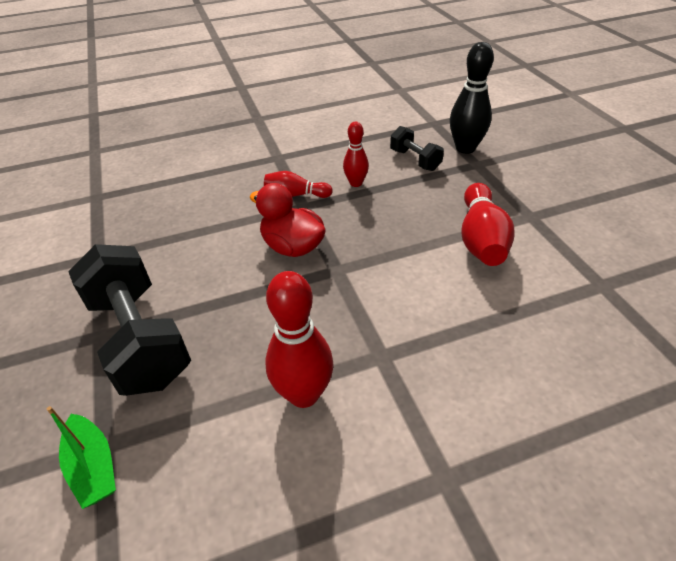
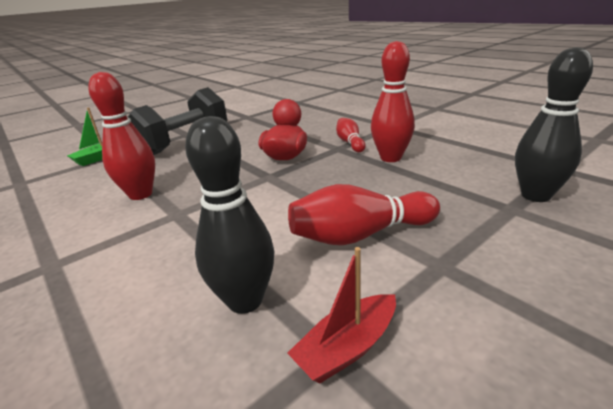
camera: 70 degrees right, 15 degrees down
(356, 183) = (390, 158): red bowling pin -> red bowling pin, size x1.67
(415, 160) = (465, 174): black dumbbell -> none
(545, 318) = (245, 300): none -> black bowling pin
(599, 278) = (347, 347): none -> red boat

